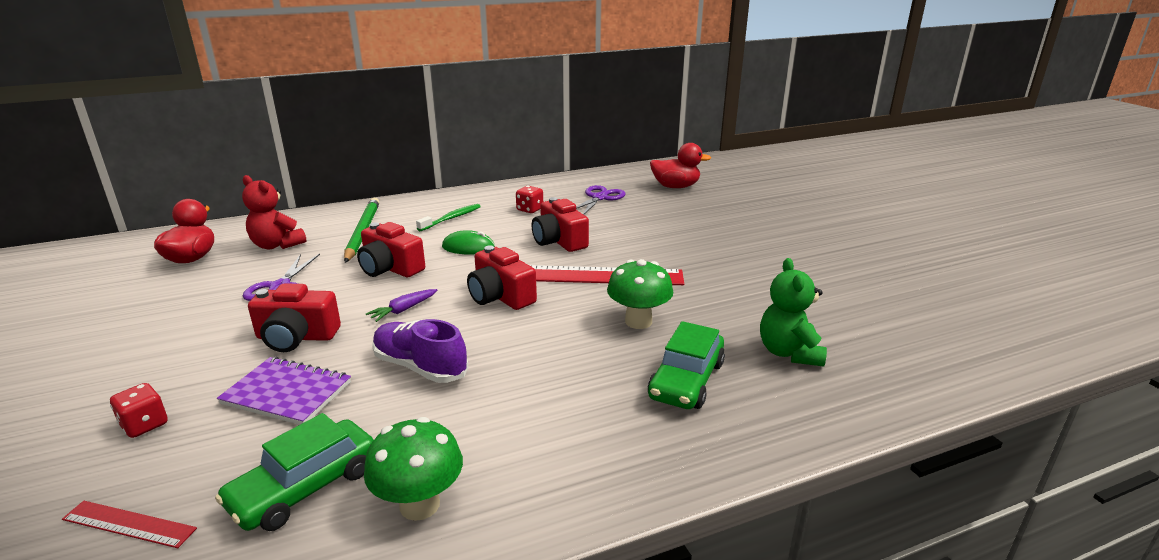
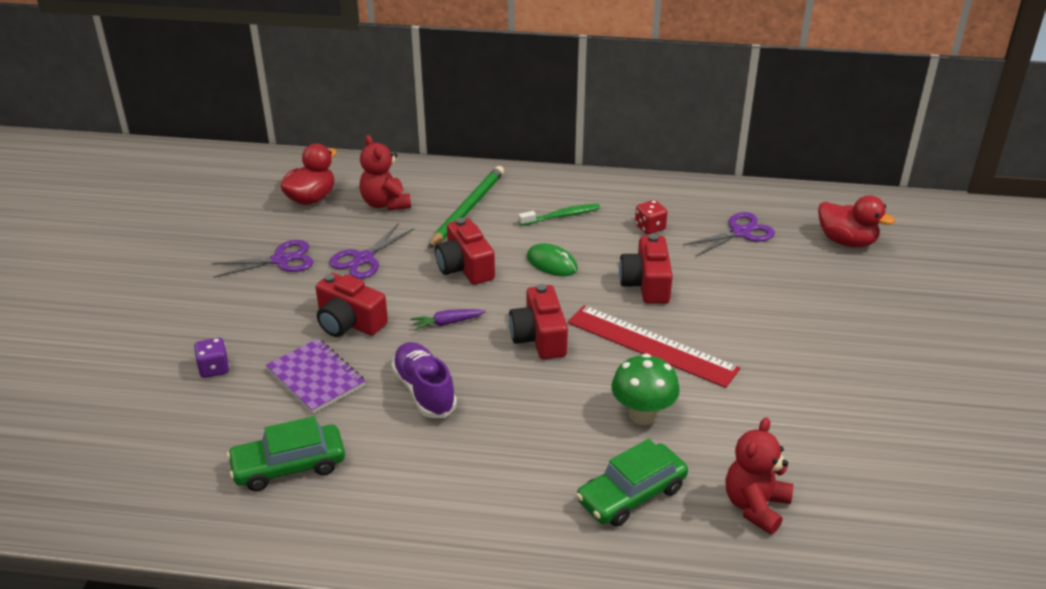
camera: 30 degrees right, 10 degrees up
(129, 524) = (177, 447): red ruler -> none
(144, 425) = (214, 369): red dice -> purple dice
(183, 310) = (281, 260): none -> purple scissors
(419, 505) = (352, 513): green mushroom -> none
(789, 353) = (755, 506): green teddy bear -> red teddy bear

